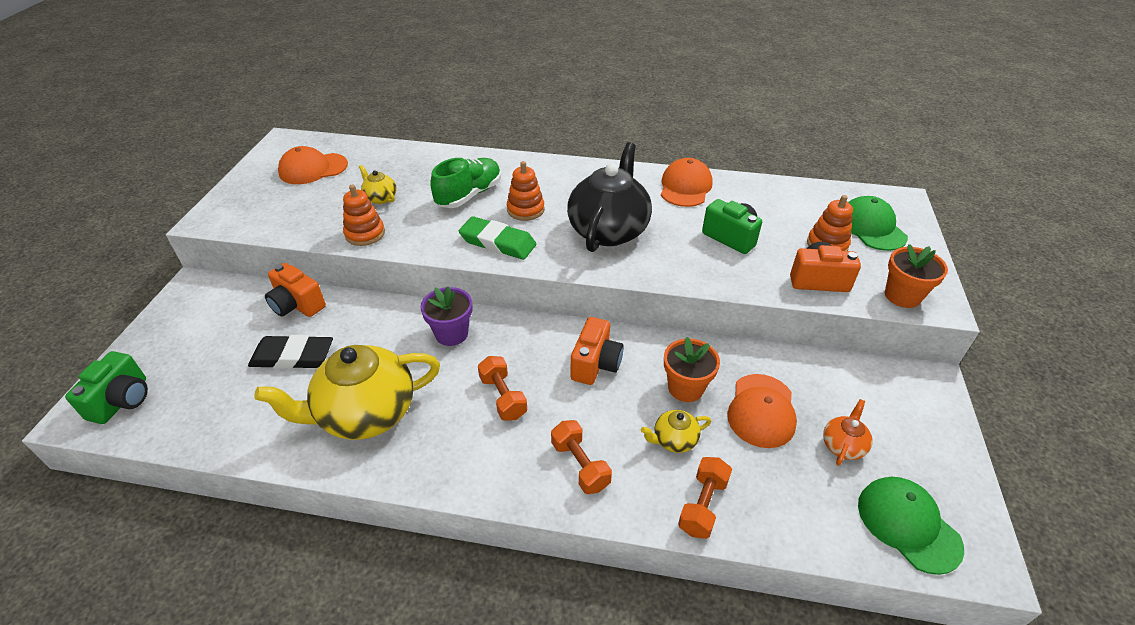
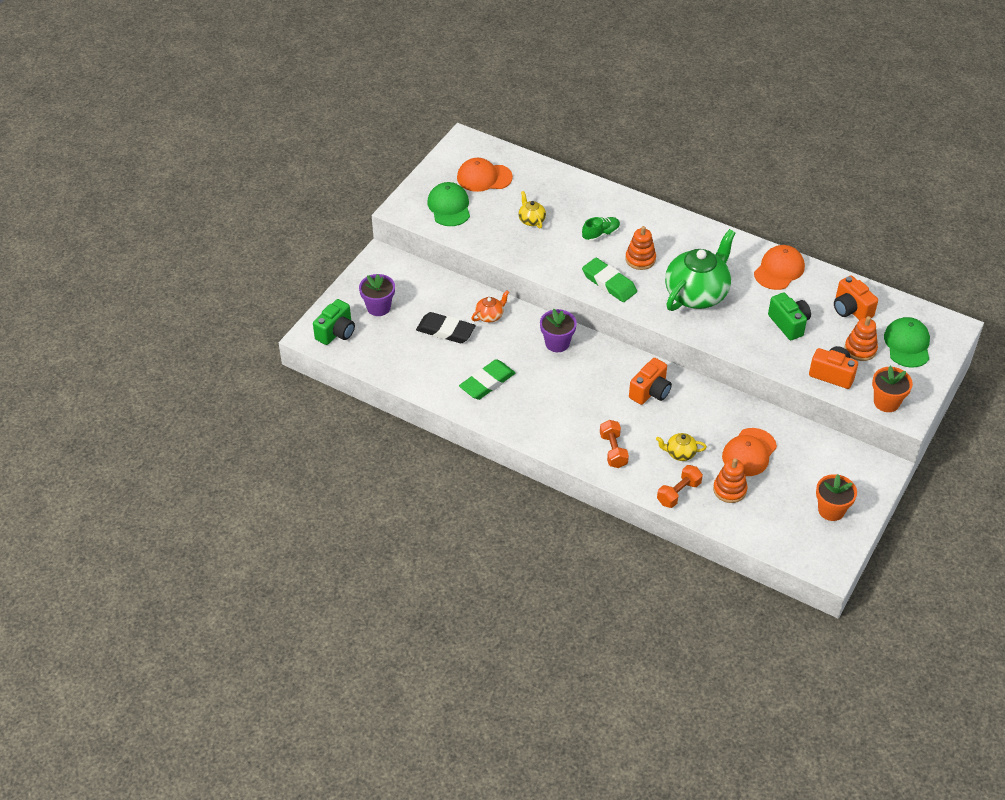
camera: 20 degrees right, 5 degrees up
(190, 349) = (378, 307): none -> purple flower pot
(297, 305) = (453, 292): orange camera -> orange camera (851, 309)
(365, 234) = (513, 251): orange stacking toy -> orange stacking toy (729, 490)
(365, 413) = (487, 382): yellow teapot -> green eraser
(469, 195) = (601, 234): green shoe -> green shoe, size x0.63
(503, 397) = (579, 396): orange dumbbell -> none
(608, 230) = (697, 294): black teapot -> green teapot
(685, 388) = (705, 424): orange flower pot -> orange flower pot (831, 510)
(843, 445) = (790, 487): orange teapot -> orange teapot (490, 316)
(908, 525) = (799, 538): green cap -> green cap (449, 207)

